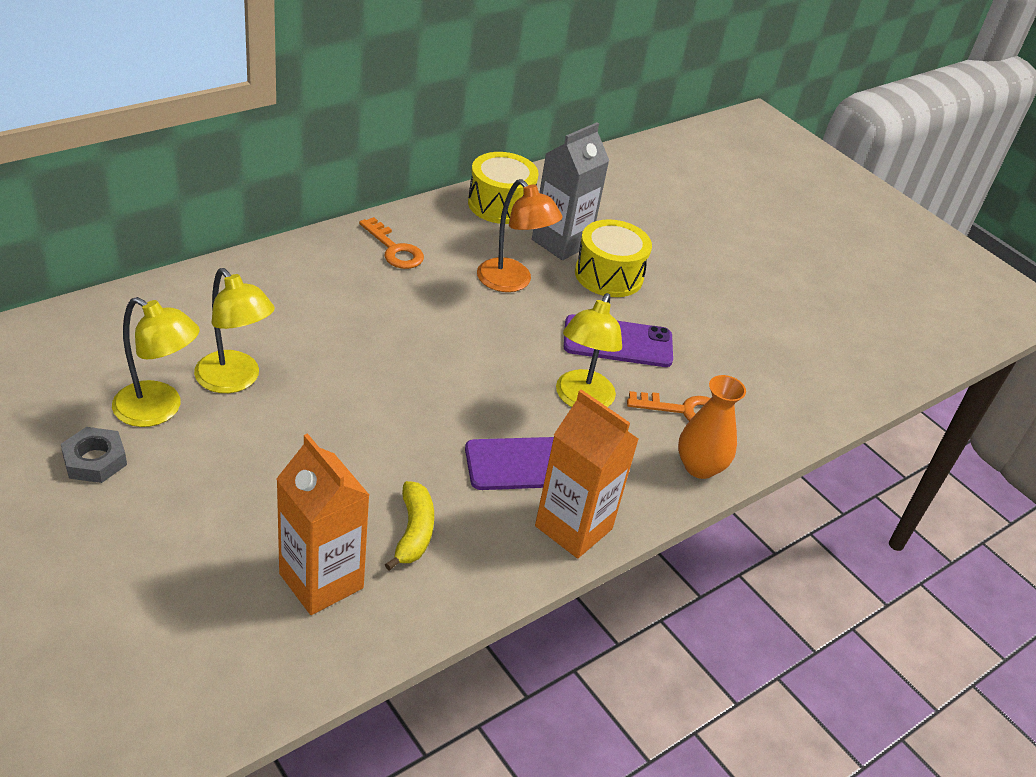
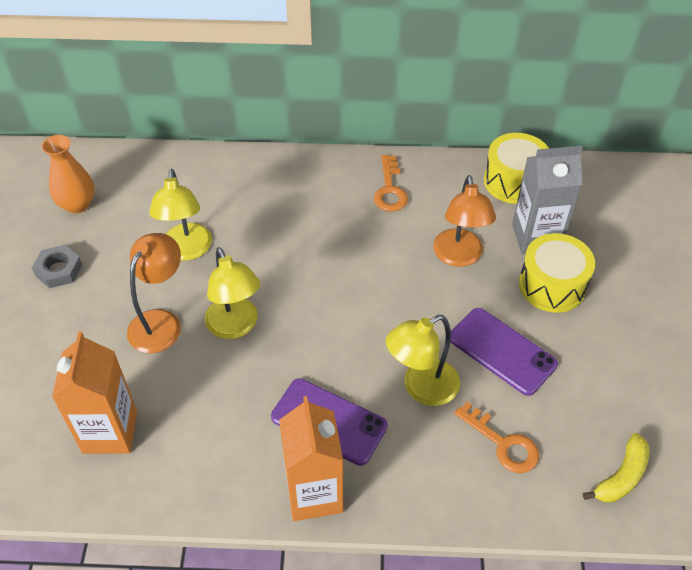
camera: 45 degrees right, 10 degrees up
(159, 410) = (123, 251): yellow lamp -> yellow lamp (235, 327)
(273, 457) = (160, 322): none -> orange lamp
(413, 532) = (199, 430): yellow banana -> yellow banana (621, 476)
(699, 467) = (467, 501): orange vase -> orange vase (77, 204)

